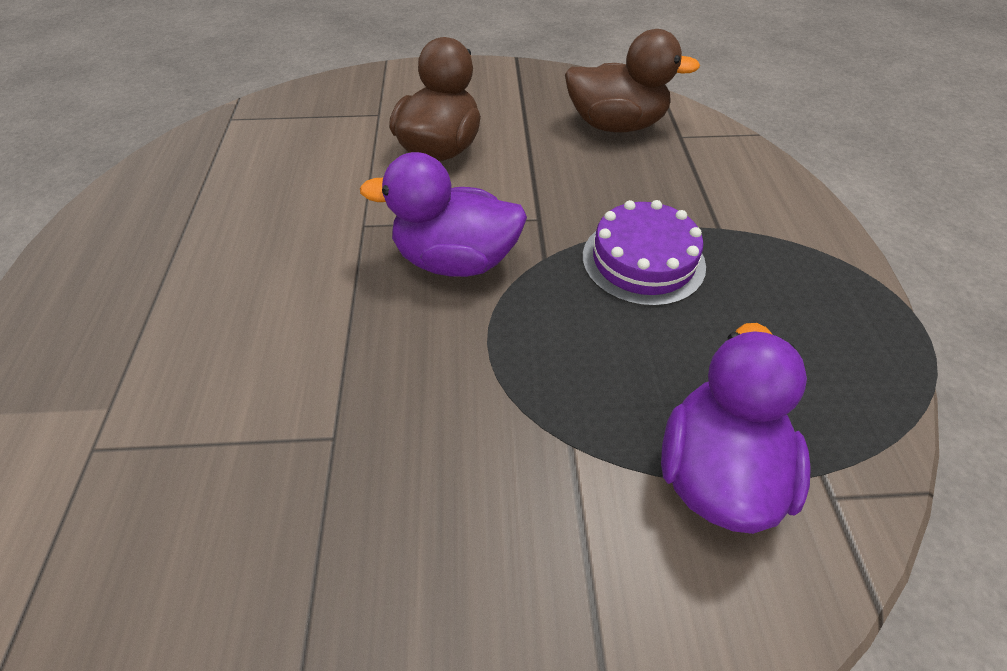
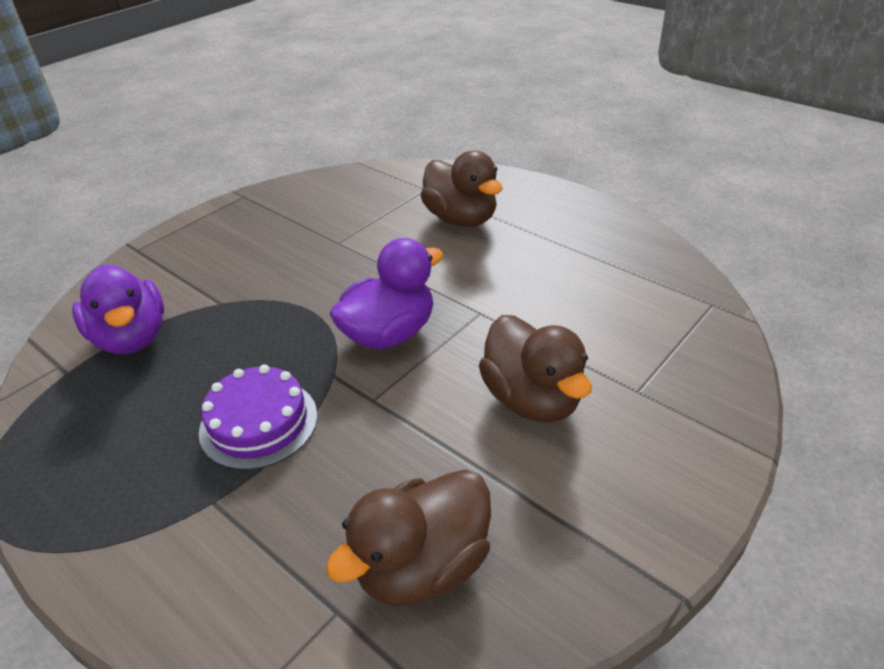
camera: 135 degrees right, 10 degrees down
(174, 344) = (461, 219): none -> brown duck

